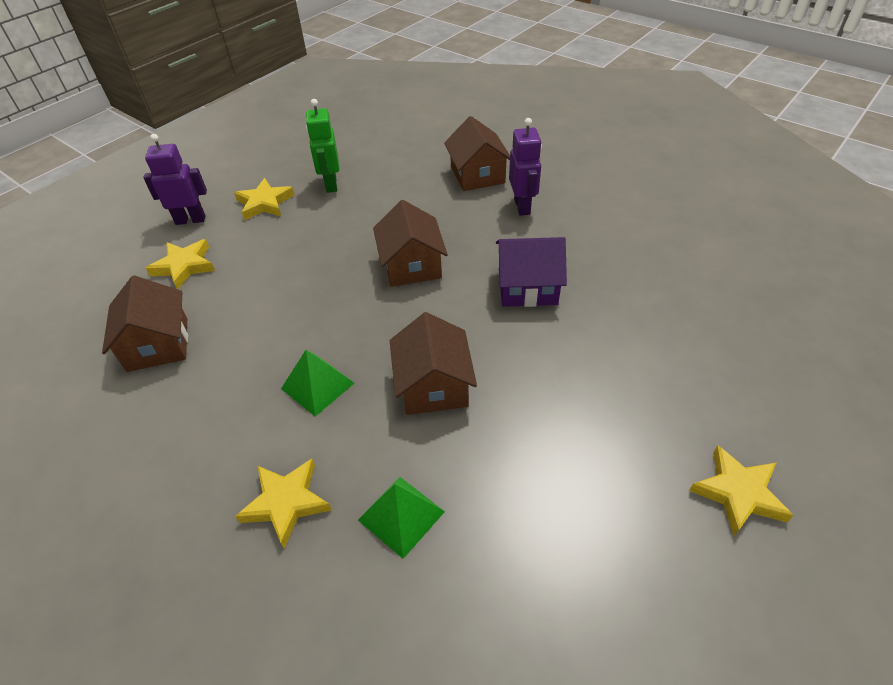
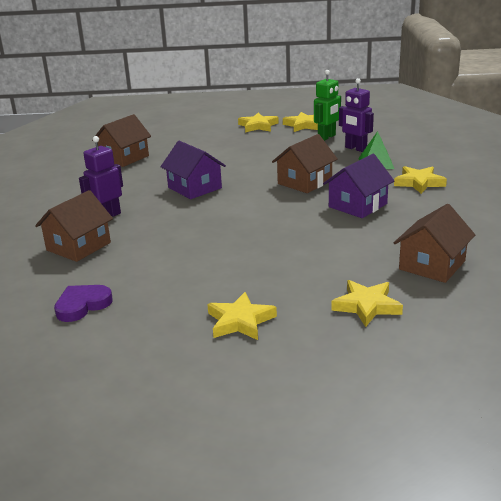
camera: 130 degrees left, 20 degrees down
(190, 220) = (319, 346): purple robot -> purple robot (355, 148)
(317, 385) = (357, 205): green pyramid -> purple house
(331, 184) = (169, 303): green robot -> green robot (327, 137)
(382, 152) = (82, 305): none -> purple heart
(412, 265) = (224, 224): brown house -> brown house (124, 158)
(686, 569) = (303, 125): none -> yellow star

